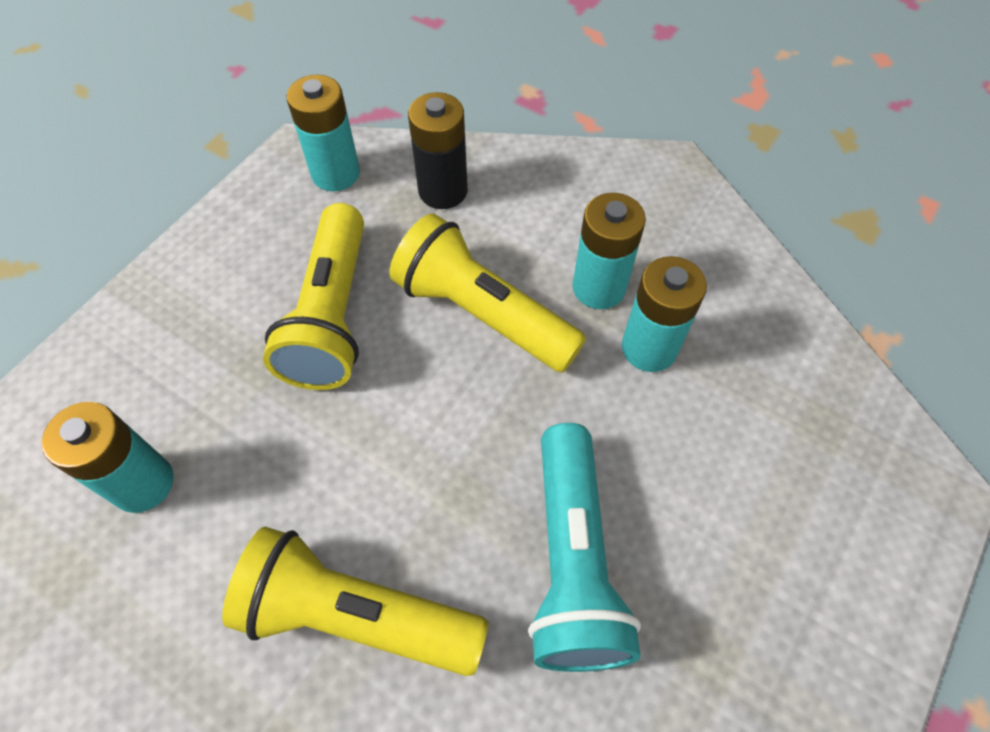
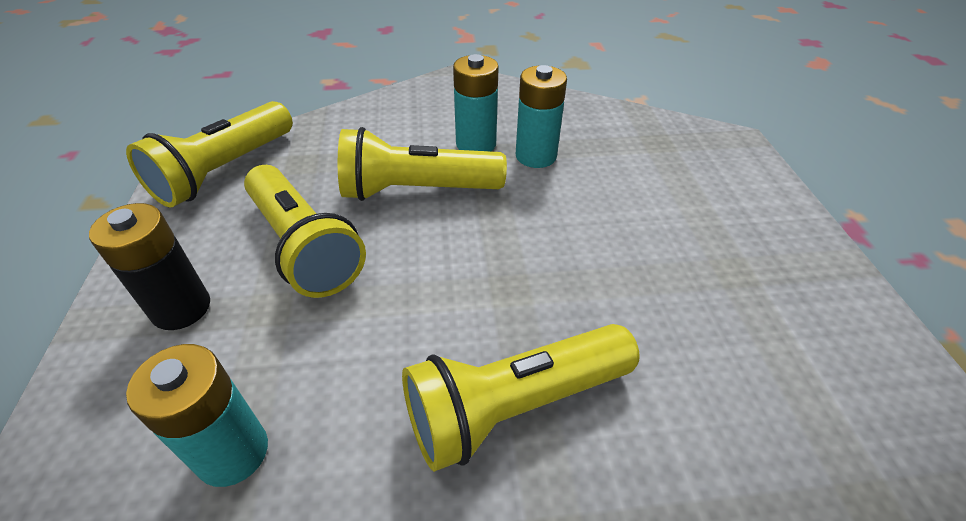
camera: 40 degrees left, 15 degrees down
(335, 173) = (225, 171): turquoise battery -> yellow flashlight
(443, 191) = (321, 145): black battery -> black battery (181, 308)
(573, 561) = (613, 277): turquoise flashlight -> none

